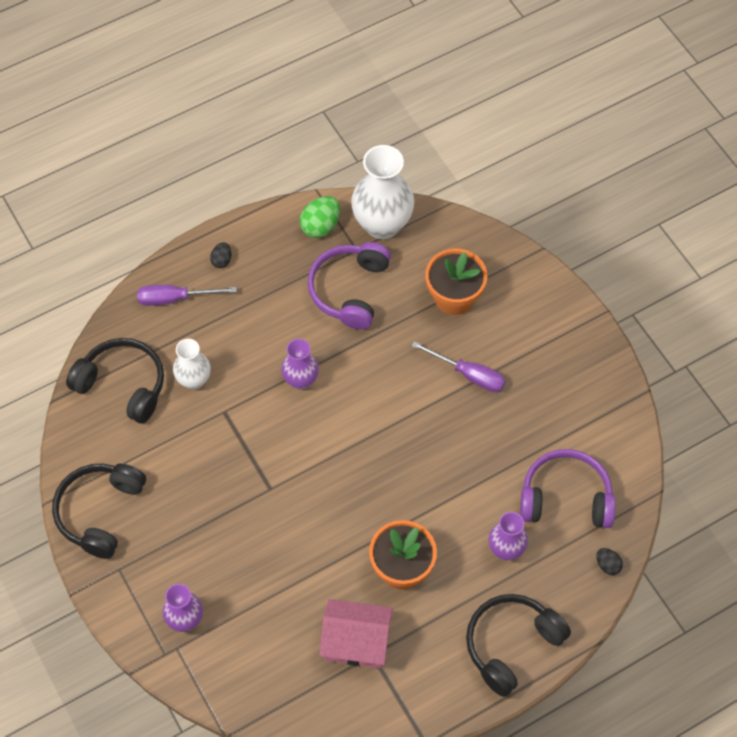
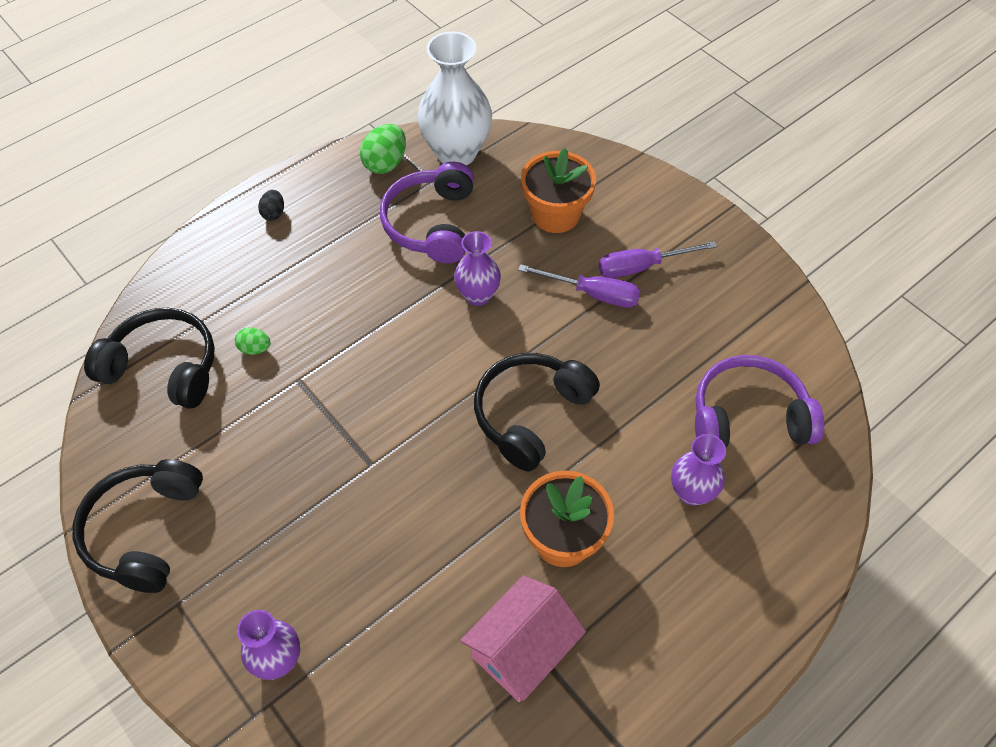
camera: 10 degrees left, 5 degrees down
(175, 298) = (221, 261): purple screwdriver -> purple screwdriver (641, 267)
(194, 380) = (255, 349): white vase -> green egg
(301, 380) = (389, 329): purple vase -> purple vase (478, 295)
(356, 642) = (522, 649): pink house -> pink house turned 45 degrees counterclockwise
(511, 645) = (733, 617): black headphones -> black headphones (531, 414)
(607, 565) = (825, 491): black egg -> none

